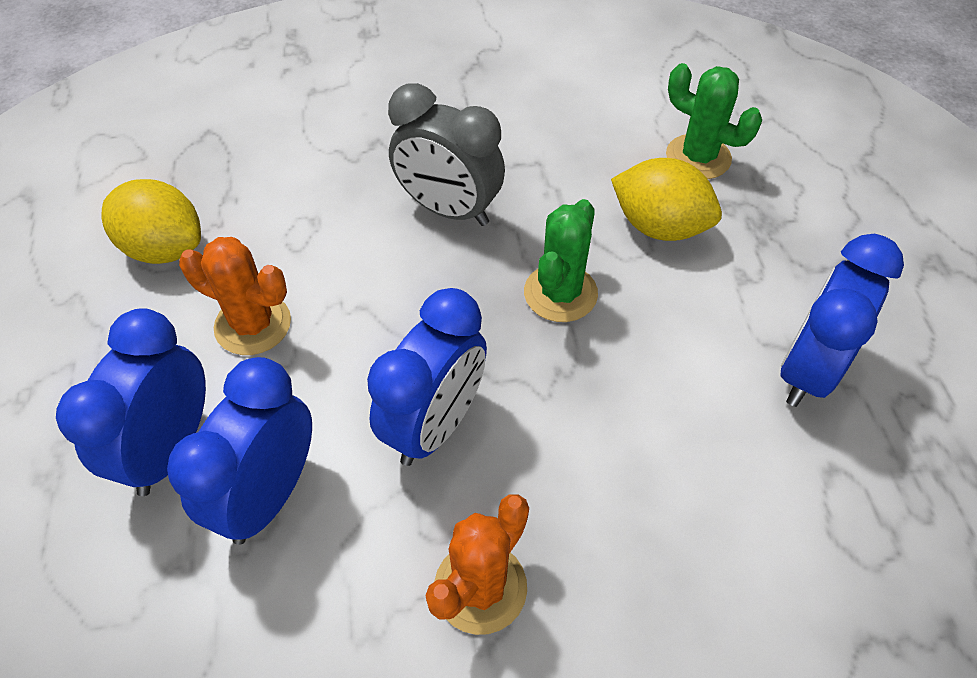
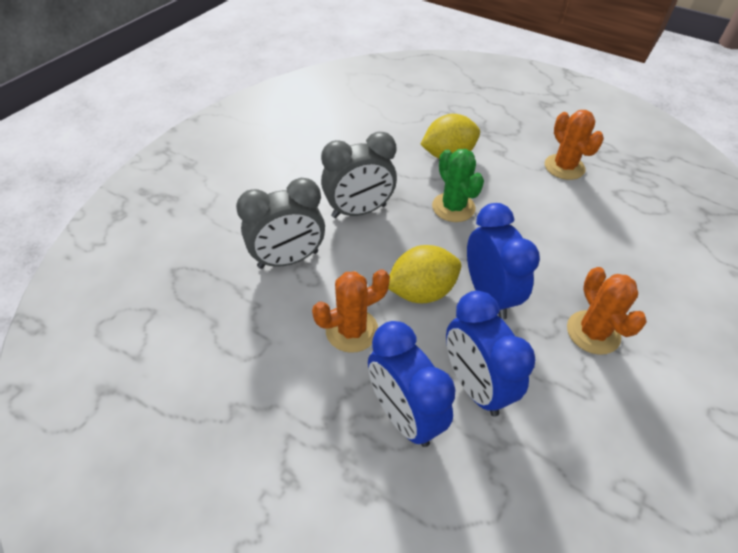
camera: 50 degrees left, 5 degrees down
(164, 248) = (246, 340): yellow lemon -> yellow lemon (421, 291)
(306, 203) = (288, 260): none -> grey clock
(698, 157) = (421, 120): green cactus -> none
(807, 370) = (564, 167): blue clock -> orange cactus

